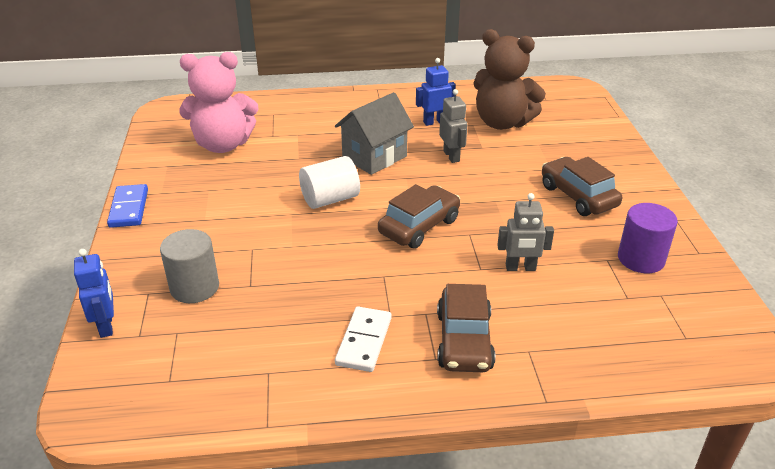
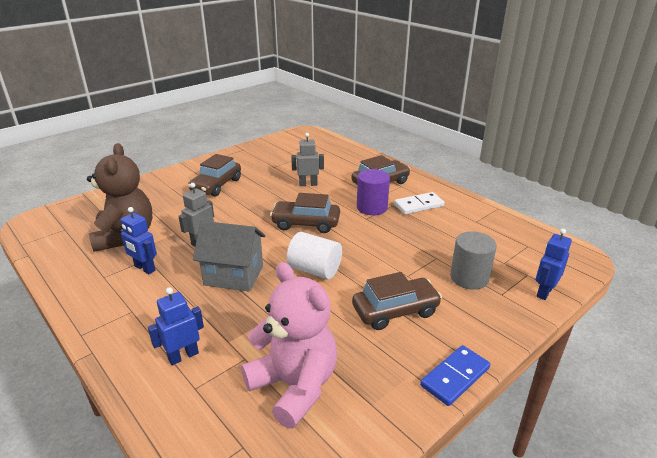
camera: 125 degrees left, 5 degrees down
(222, 216) = (395, 311): none -> brown car
(306, 116) = (183, 356): none -> blue robot
(520, 268) = (308, 184): grey robot -> grey robot turned 60 degrees counterclockwise
(641, 259) = (263, 159): purple cylinder -> purple cylinder (372, 207)

